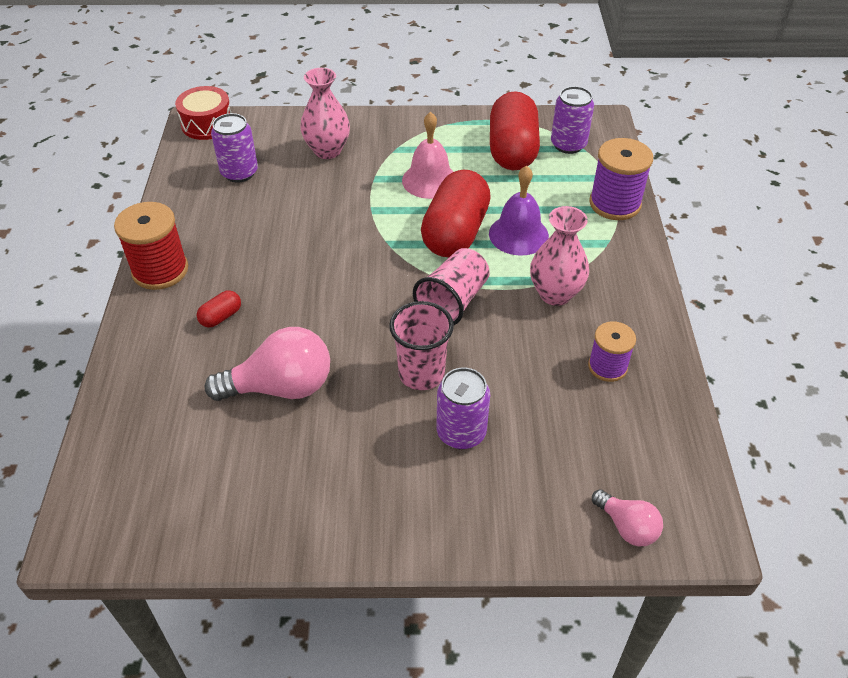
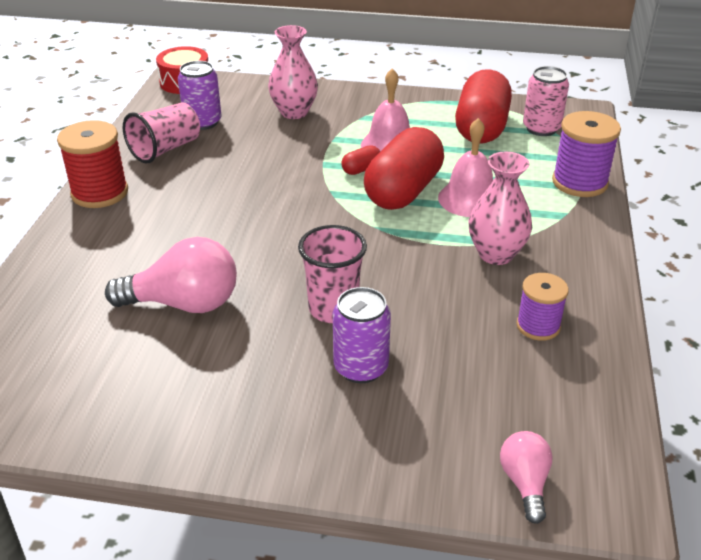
camera: 10 degrees right, 10 degrees down
(221, 317) = (145, 237): red capsule -> red capsule (361, 169)
(453, 301) = (385, 249): pink cup -> pink cup (166, 149)
(518, 234) = (469, 199): purple bell -> pink bell
(568, 145) = (541, 128): purple can -> pink can
(627, 527) = (525, 483): pink light bulb -> pink light bulb turned 150 degrees counterclockwise

